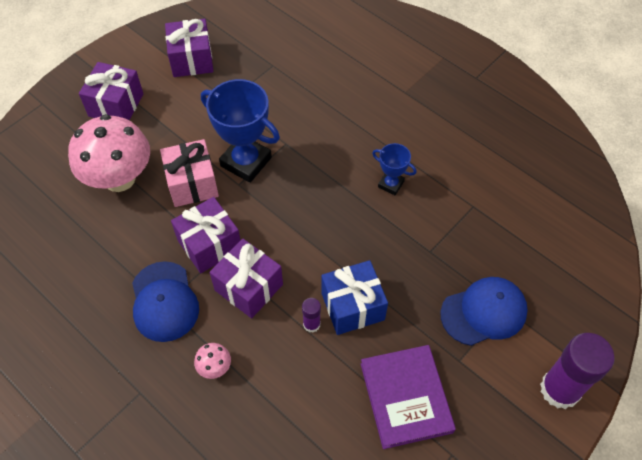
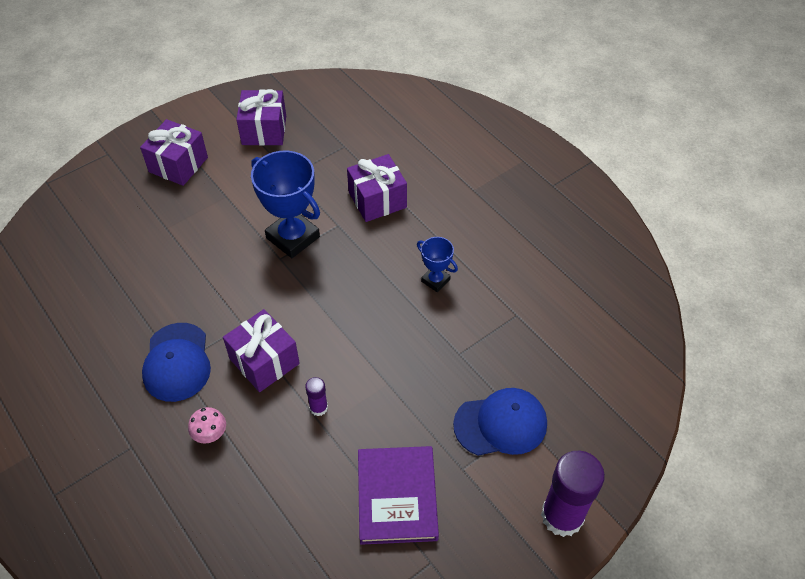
camera: 10 degrees right, 5 degrees down
(119, 178) = (163, 236): pink mushroom -> none
(192, 183) = (234, 251): pink gift -> none
(209, 244) = (236, 313): purple gift -> purple gift (377, 200)
(352, 306) = (365, 396): blue gift -> none

